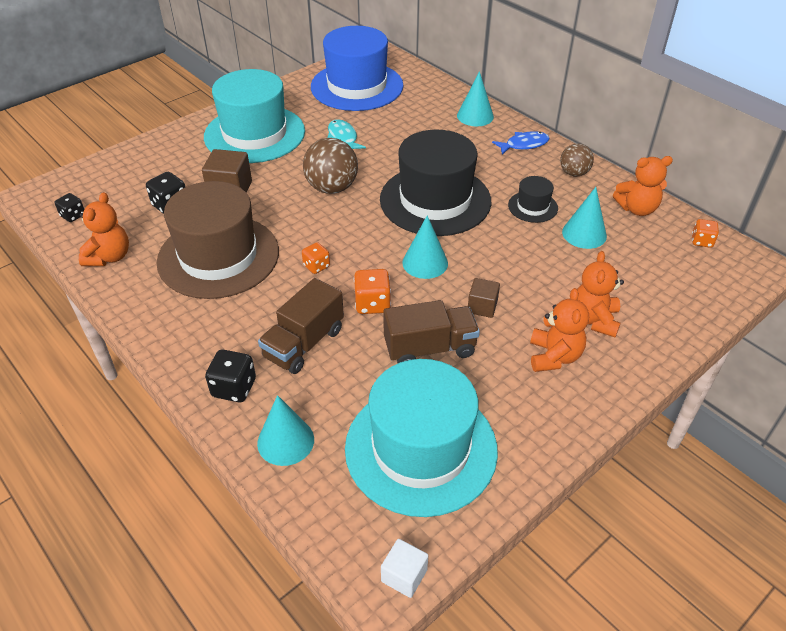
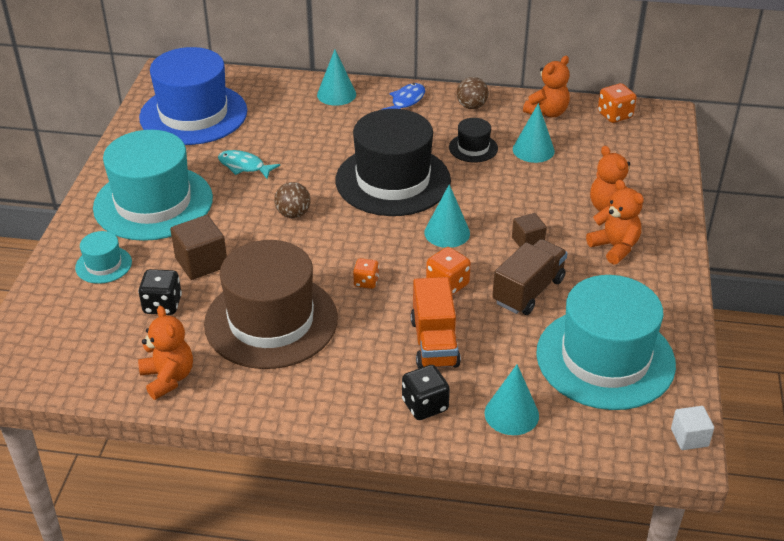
camera: 40 degrees left, 5 degrees down
(73, 216) = (73, 366): black dice -> none
(174, 159) = (103, 265): none -> turquoise hat
(304, 343) = (434, 343): brown truck -> orange truck
(332, 188) = (293, 214): brown ball -> brown ball, size x0.61
(701, 241) = (614, 115): orange dice -> orange dice, size x1.51

